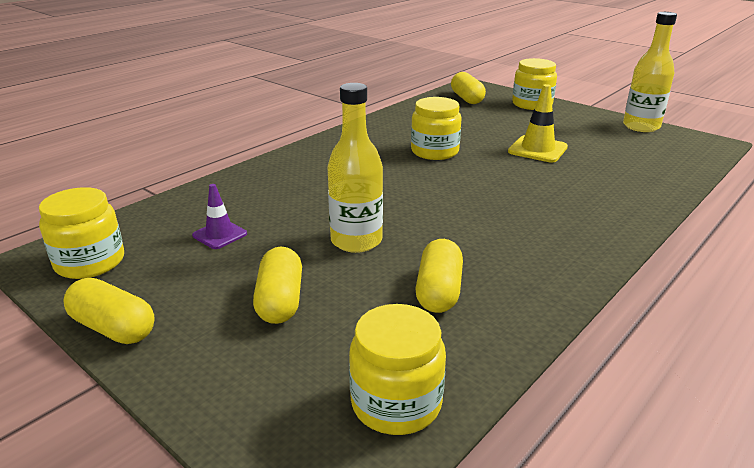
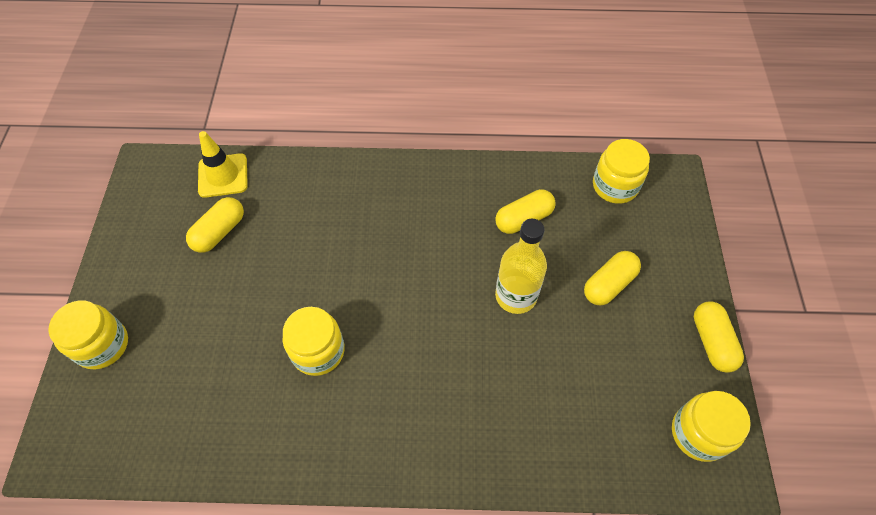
camera: 130 degrees left, 30 degrees up
(220, 235) = (592, 386): purple traffic cone -> none
(467, 98) = (118, 425): yellow capsule -> yellow capsule (219, 232)
(537, 149) = (250, 275): yellow traffic cone -> yellow traffic cone (223, 175)
(641, 126) = (126, 224): yellow bottle -> none

